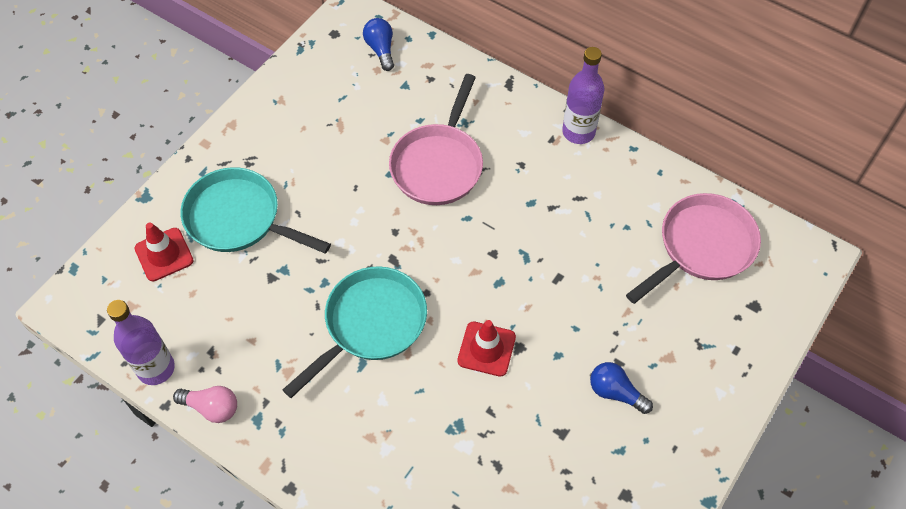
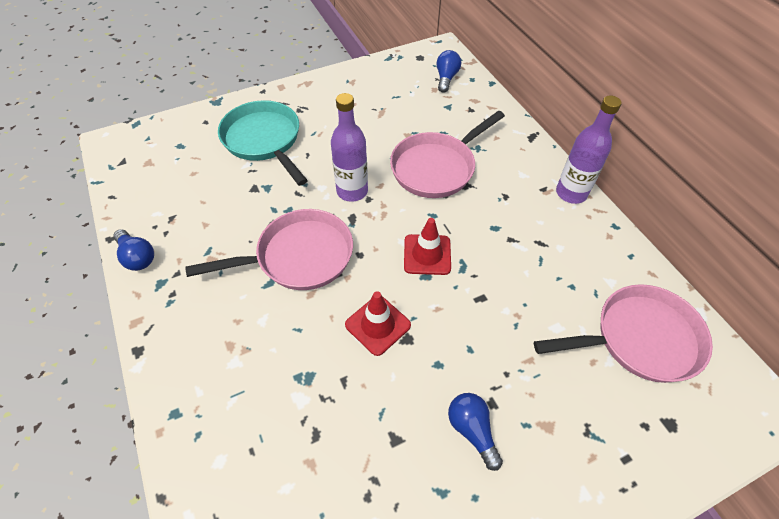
camera: 30 degrees right, 5 degrees down
(156, 368) = (126, 210): purple bottle -> purple bottle (352, 191)
(164, 254) = (197, 141): red traffic cone -> red traffic cone (427, 254)
(211, 408) = (137, 257): pink light bulb -> blue light bulb
(371, 324) = (299, 257): turquoise pan -> pink pan

